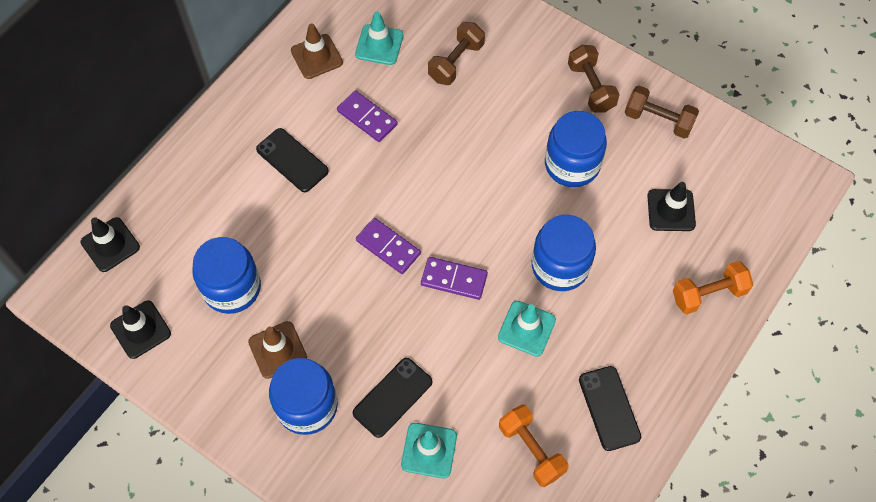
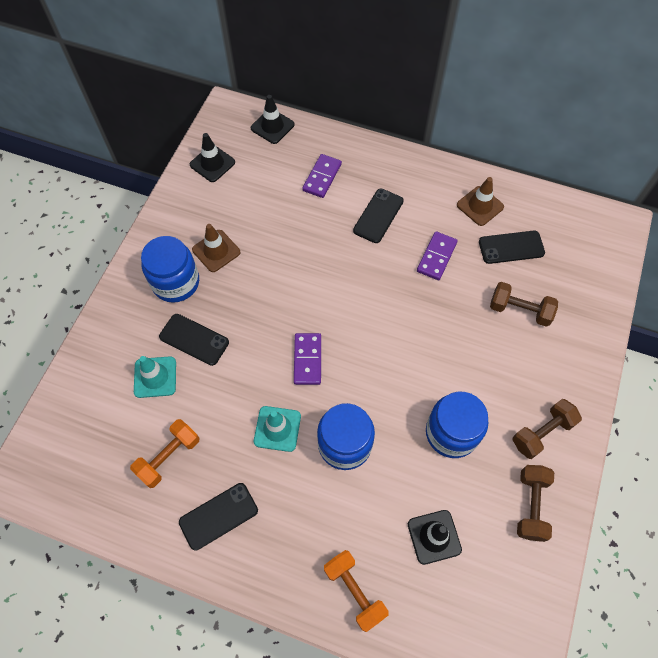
camera: 75 degrees right, 0 degrees up
(232, 288) = (258, 208): blue jar -> none
(379, 45) = (511, 247): turquoise traffic cone -> black phone
(388, 247) = (323, 303): purple domino -> purple domino (322, 177)

